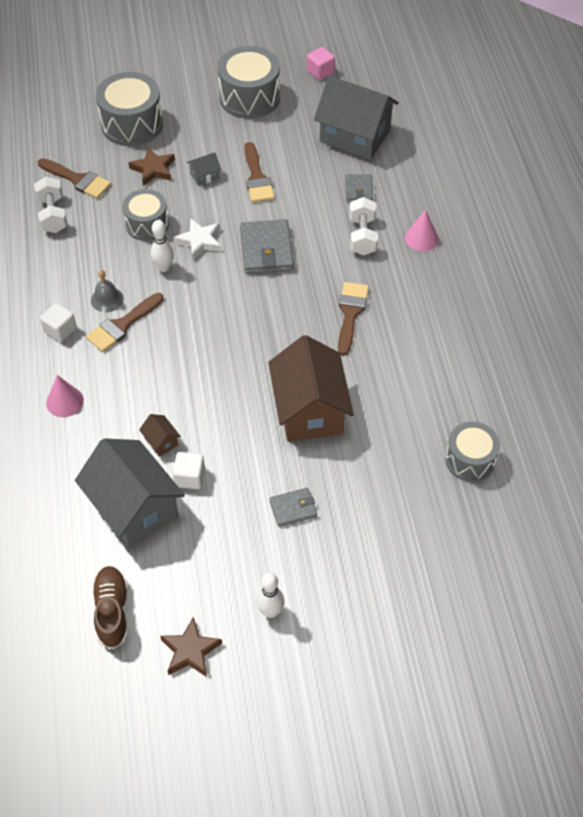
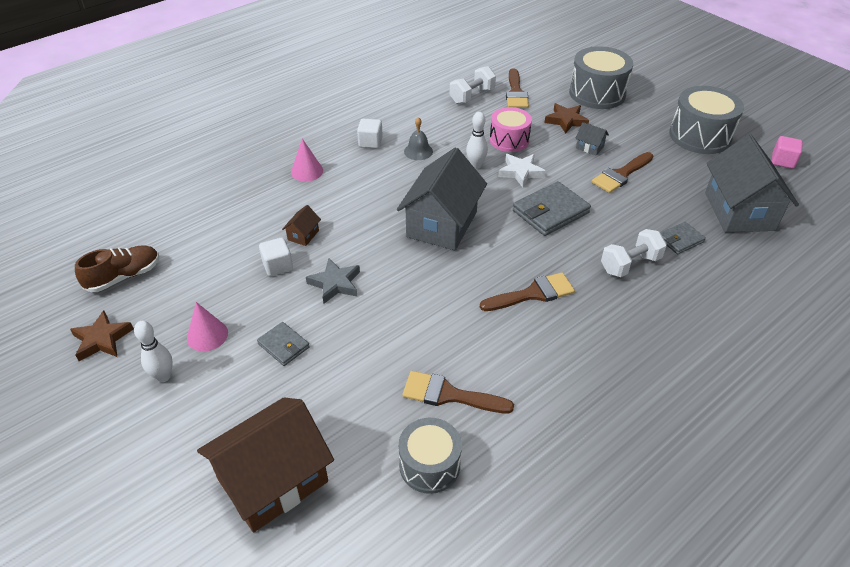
camera: 60 degrees right, 10 degrees down
(122, 325) = (400, 168): brown brush -> brown brush (449, 395)
(134, 508) = (229, 247): grey house -> grey house (442, 224)
(147, 224) = (509, 140): grey drum -> pink drum
(244, 442) = (335, 284): none -> grey star
(309, 410) = (400, 311): brown house -> brown house (273, 481)
(421, 238) = (673, 307): pink cone -> pink cone (207, 335)

